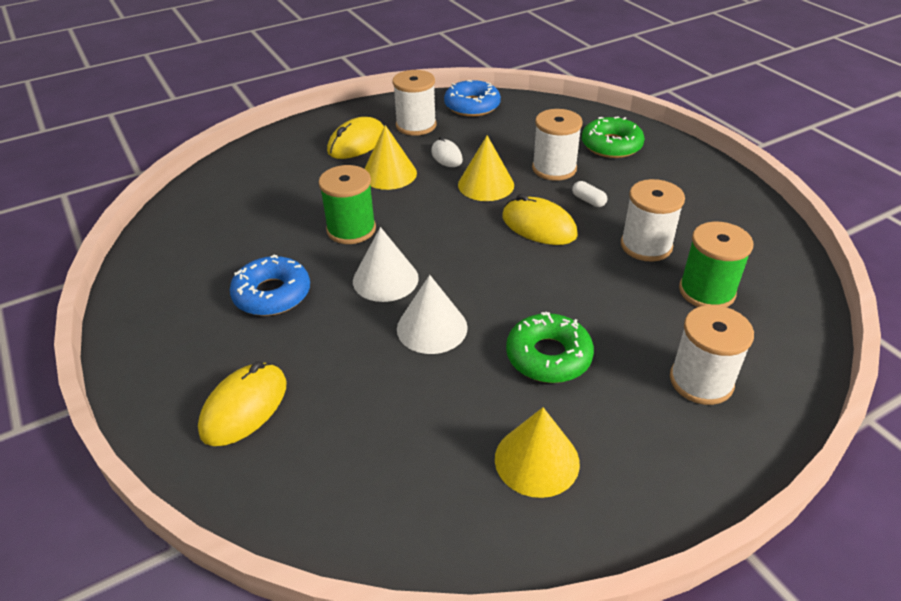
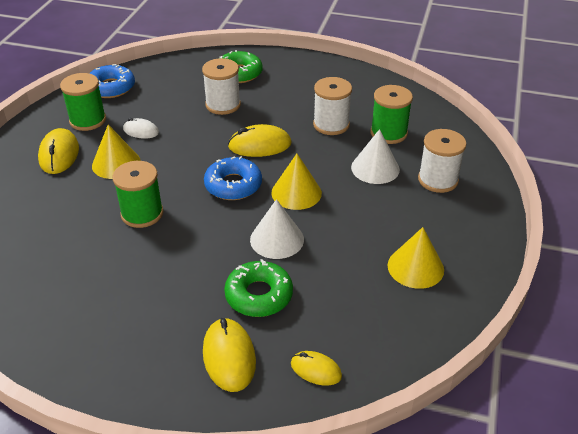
camera: 45 degrees left, 0 degrees up
(272, 294) = (147, 285): blue donut -> blue donut (233, 185)
(293, 483) = (316, 370): none -> yellow mouse
(385, 279) = (210, 230): white cone -> white cone (375, 168)
(416, 125) = (88, 120): white spool -> green spool
(486, 184) = (193, 136): yellow cone -> yellow cone (296, 192)
(548, 356) = (357, 214): green donut -> green donut (259, 295)
(588, 200) = (268, 115): white capsule -> none

